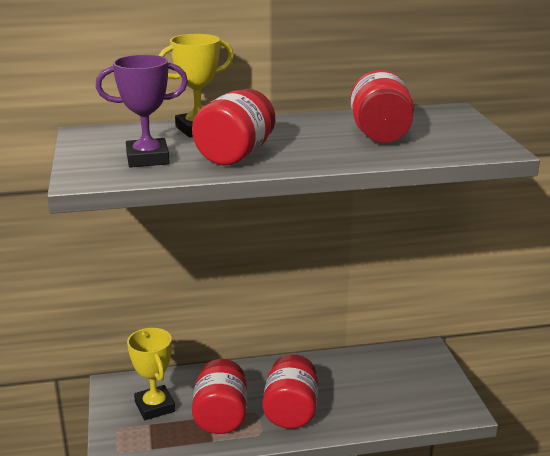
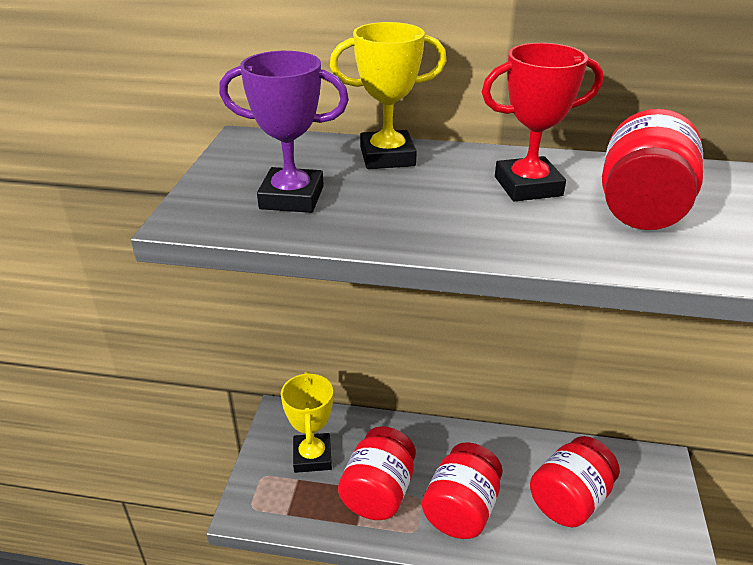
camera: 20 degrees right, 10 degrees up
(235, 155) = (410, 212): red jar -> red jar (569, 500)
(304, 132) = (528, 186): none -> red trophy

